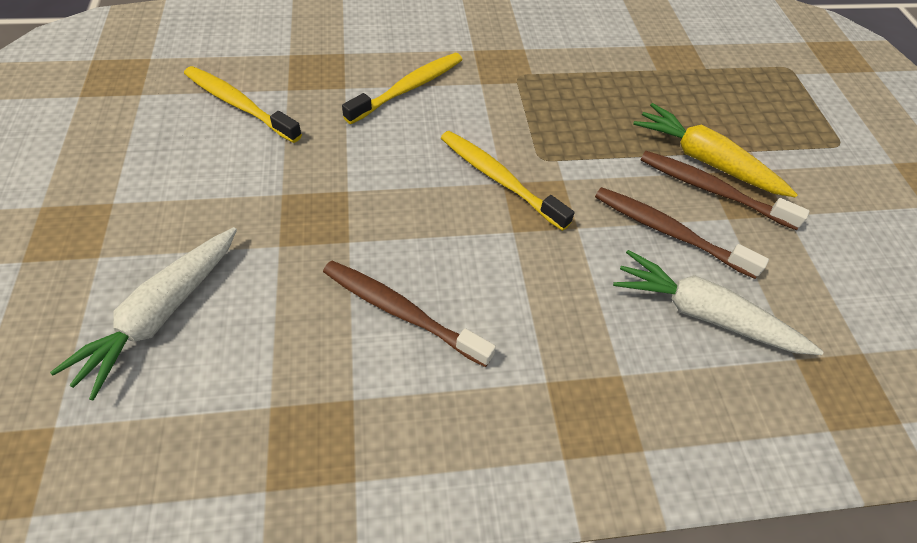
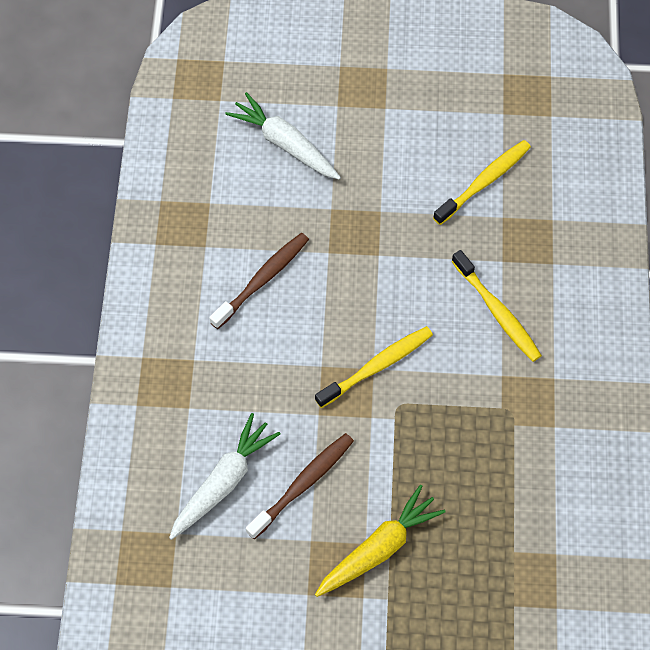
camera: 105 degrees right, 10 degrees up
(712, 190) = (343, 539): brown toothbrush -> none

